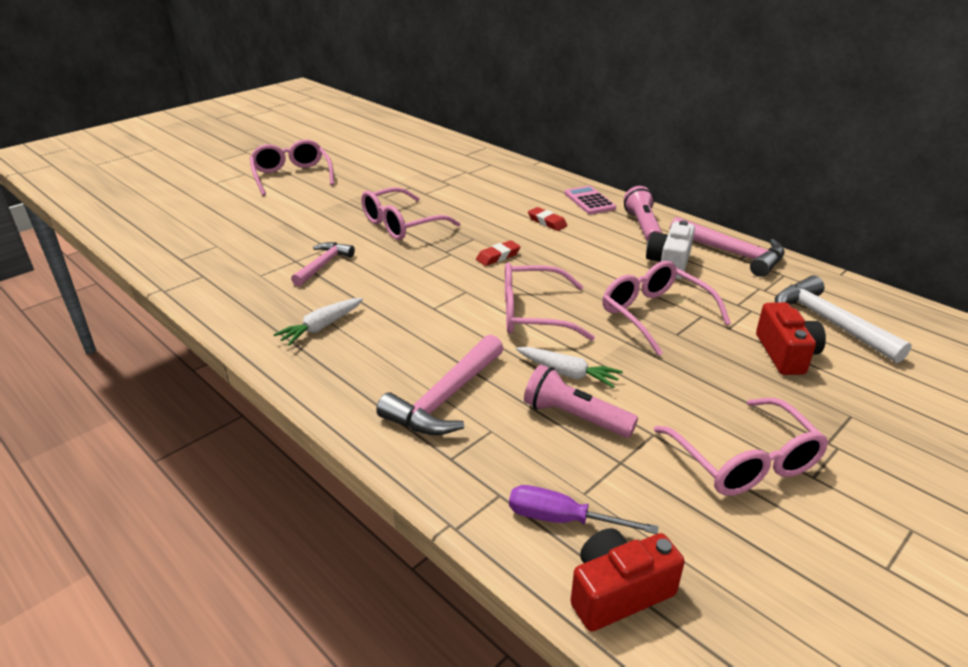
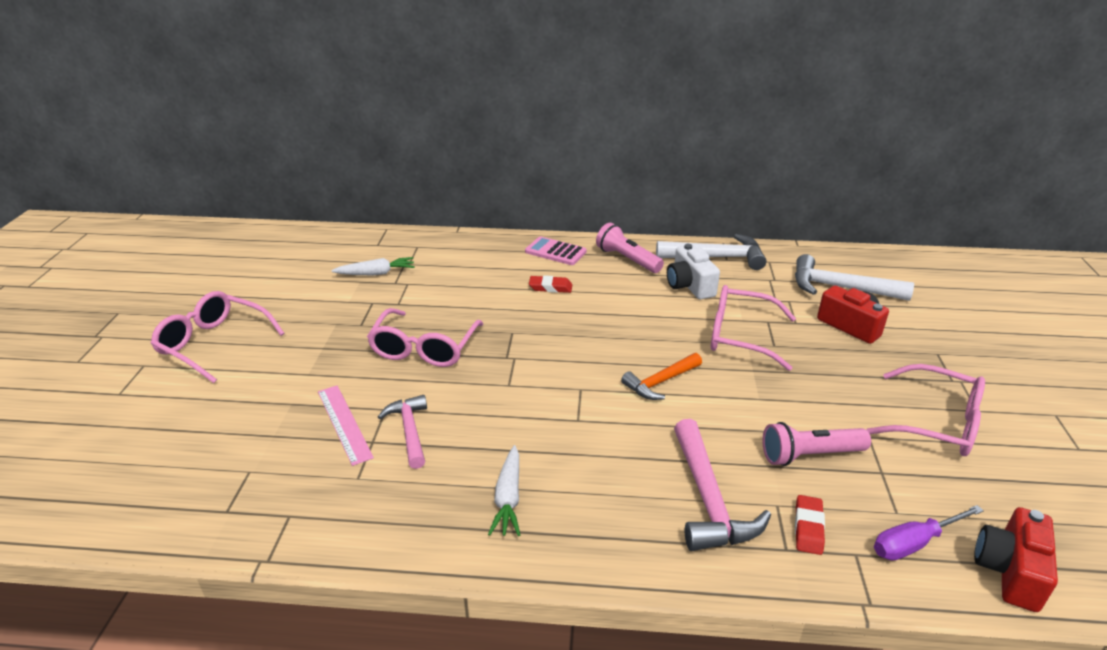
camera: 40 degrees left, 0 degrees up
(295, 245) = (344, 423): none -> pink ruler
(498, 256) = (558, 340): red eraser -> red eraser (808, 528)
(532, 314) = (660, 382): pink glasses -> orange hammer
(567, 373) = (756, 421): white carrot -> white carrot (376, 273)
(731, 253) = (716, 257): pink hammer -> white hammer

